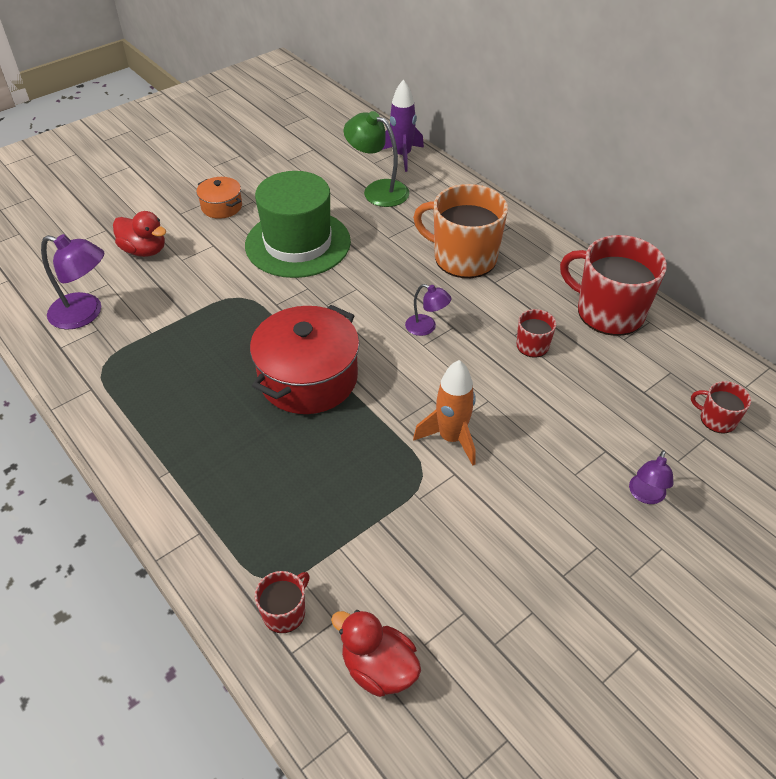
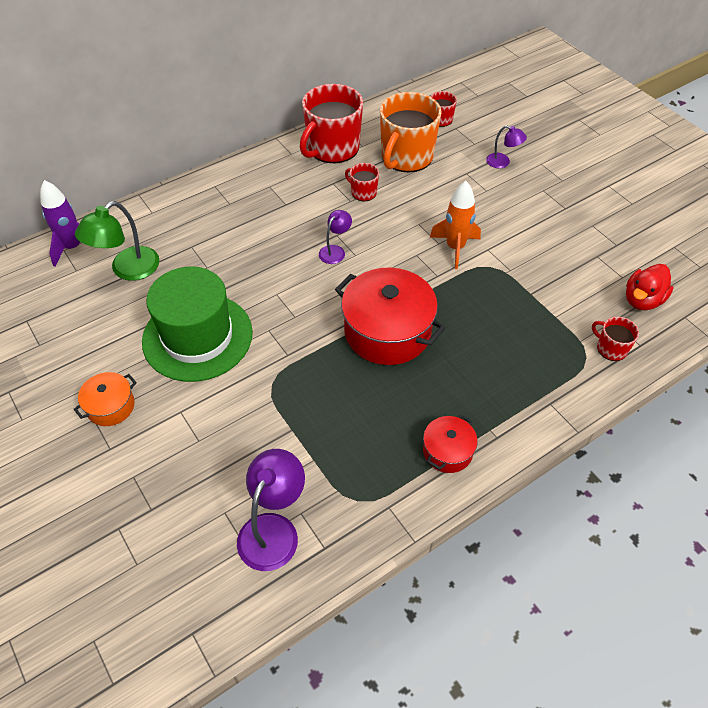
camera: 85 degrees left, 5 degrees up
(144, 250) = (172, 480): red duck -> none
(146, 433) = (447, 451): none -> red pot
(463, 258) = (250, 219): orange mug -> orange mug (406, 157)

